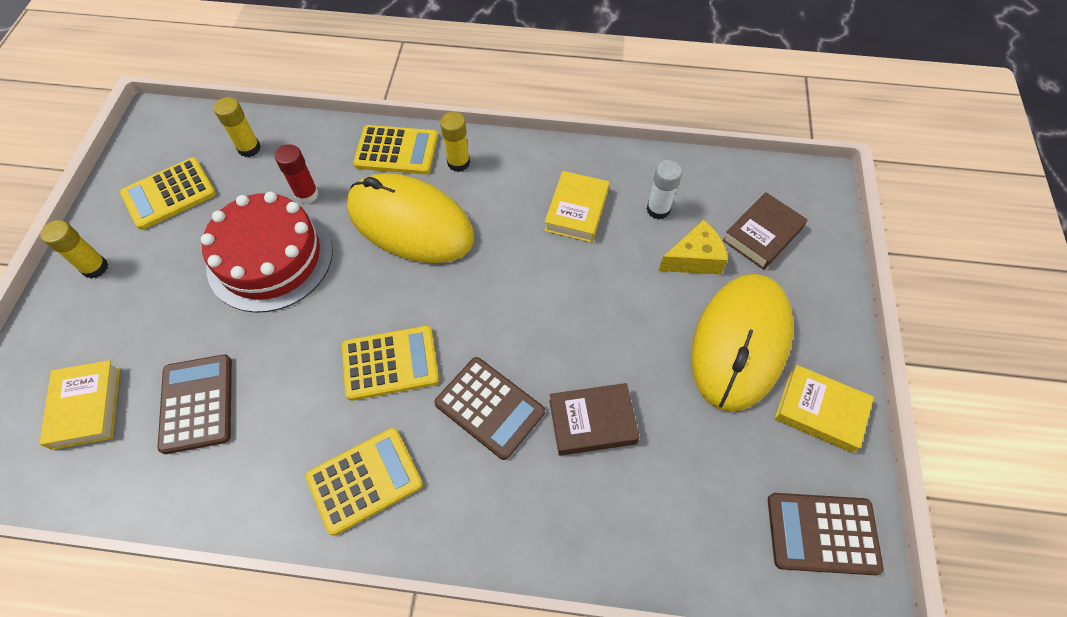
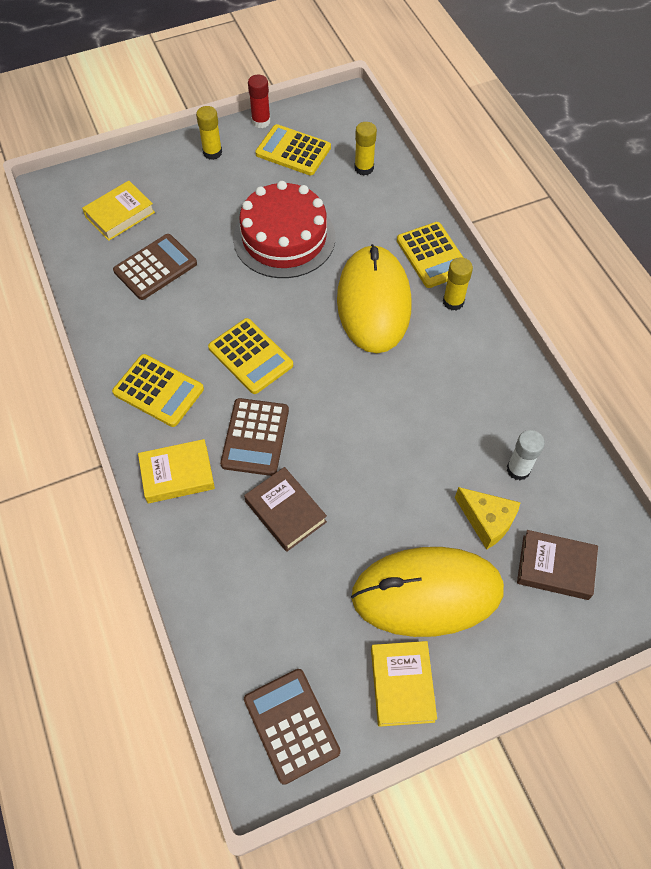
camera: 60 degrees right, 0 degrees up
(307, 194) = (350, 225): red glue stick -> red glue stick (261, 121)
(576, 210) = (470, 408): yellow book -> yellow book (177, 474)

